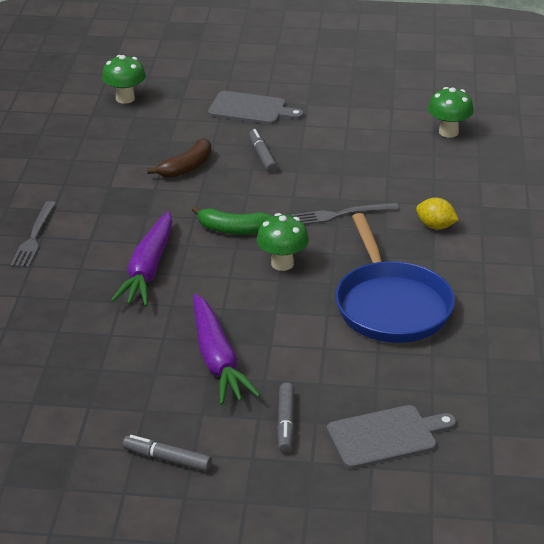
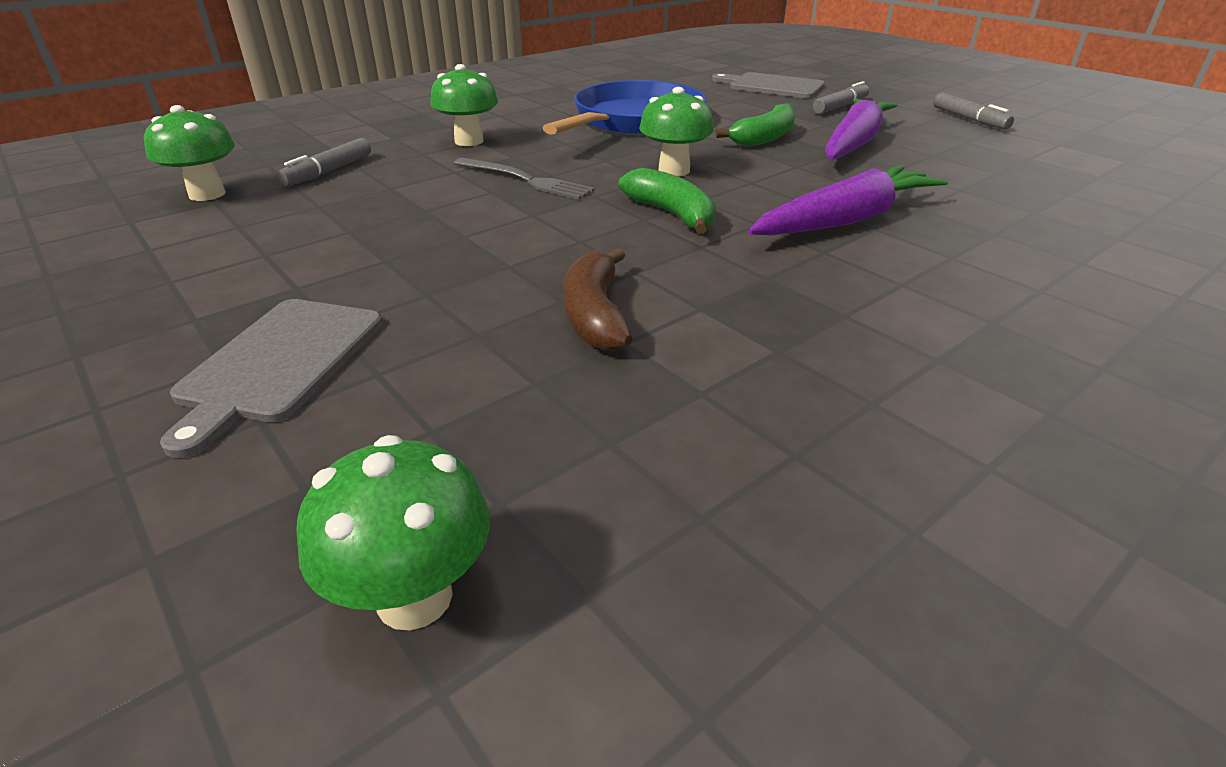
camera: 135 degrees left, 0 degrees up
(34, 237) = (1011, 327): grey fork -> none
(186, 167) = (595, 314): brown banana -> brown banana turned 90 degrees counterclockwise
(251, 109) = (278, 363): grey cutting board -> grey cutting board turned 135 degrees counterclockwise
(262, 156) = (455, 275): grey marker -> grey marker (328, 171)
(280, 331) = (764, 138): none -> green banana
(435, 226) = (469, 141): yellow lemon -> green mushroom

